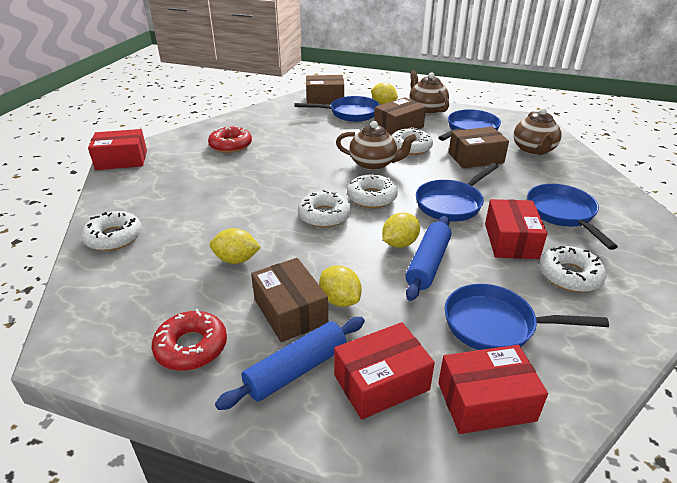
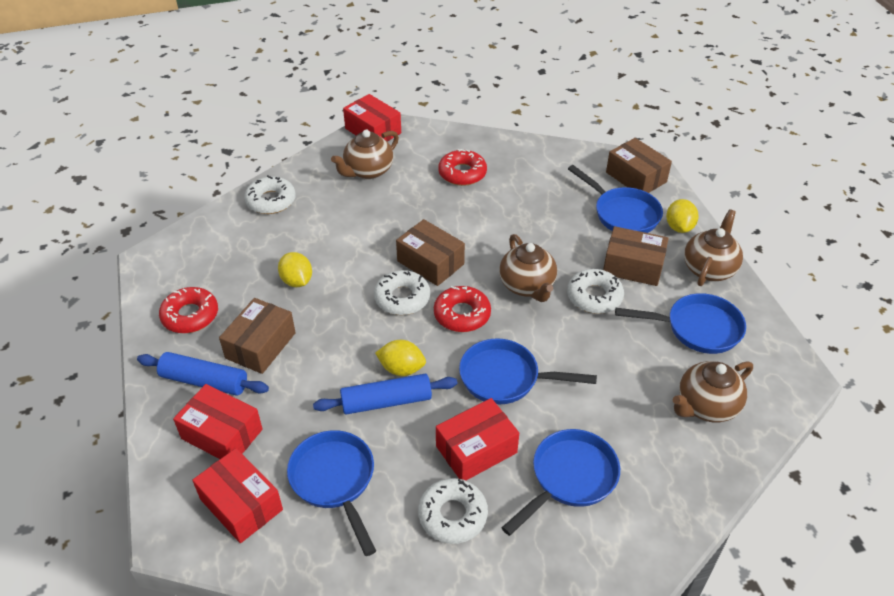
camera: 55 degrees right, 10 degrees up
(162, 178) = (368, 171): none -> brown teapot
(340, 300) = (294, 367): yellow lemon -> none
(371, 197) = (462, 314): white donut -> red donut
(475, 158) = (627, 360): brown box -> brown box (430, 262)

